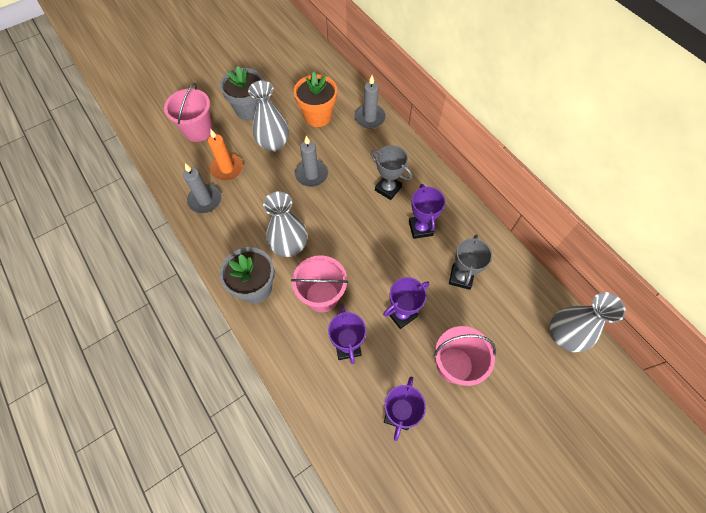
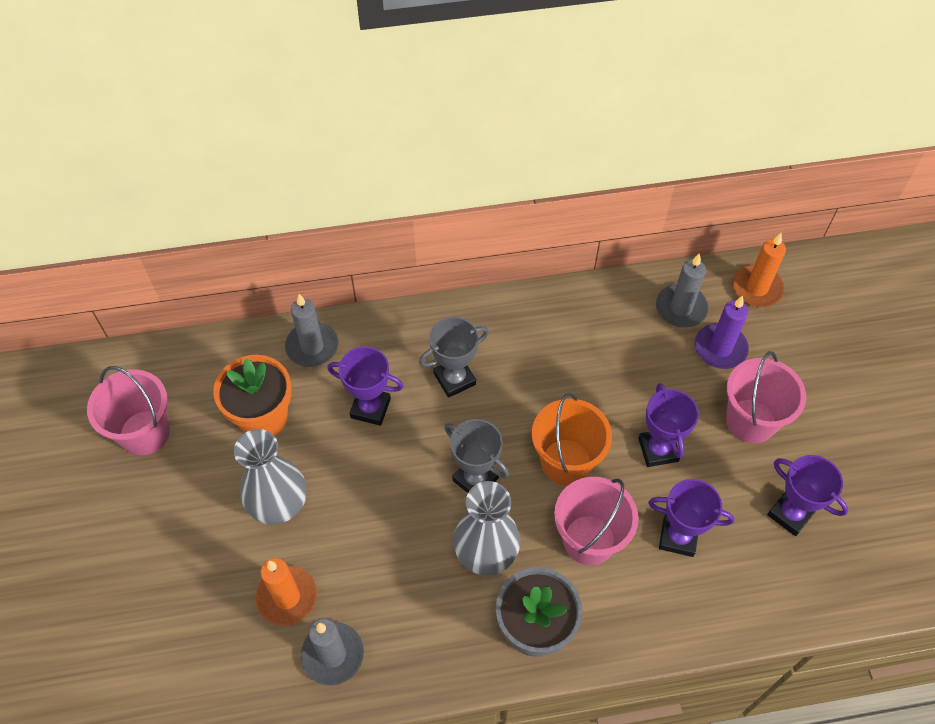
camera: 65 degrees left, 5 degrees down
(198, 130) = (174, 619): pink bucket -> pink bucket (145, 432)
(249, 110) = (181, 517): grey flower pot -> none
(311, 174) = (372, 471): grey candle -> grey candle (681, 308)
(366, 265) = (566, 462): none -> orange bucket
(420, 228) = (540, 368): purple trophy -> purple trophy (370, 408)
(461, 277) = (635, 356): grey trophy -> grey trophy (475, 479)
(499, 327) = (720, 348): none -> purple candle
(563, 335) = (756, 288): grey vase -> orange candle

